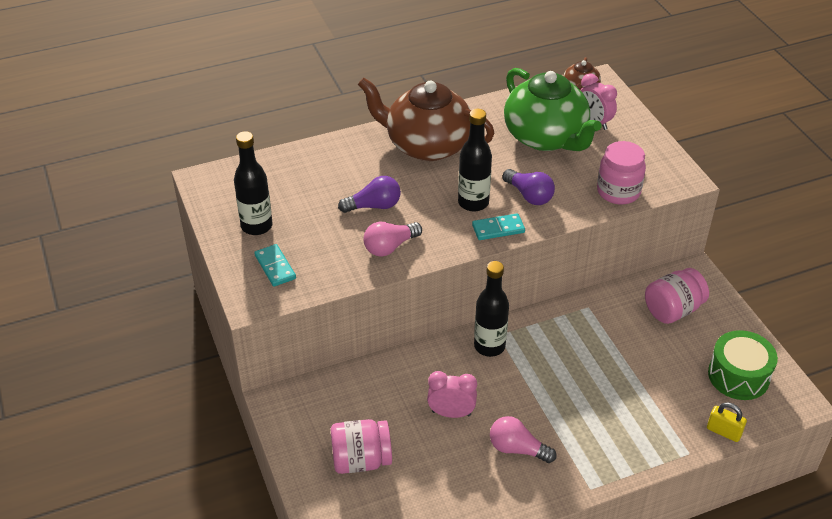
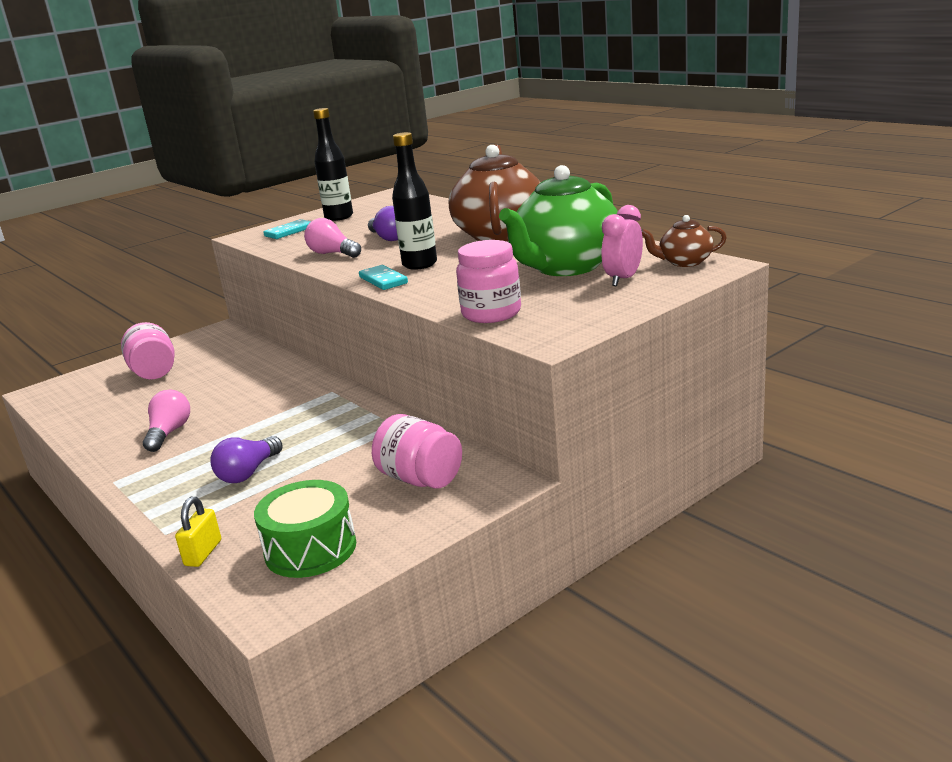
camera: 75 degrees right, 20 degrees down
(451, 413) = (214, 394): pink clock -> none
(489, 346) = (312, 390): black bottle -> none
(529, 195) = (449, 280): purple light bulb -> purple light bulb (248, 472)

